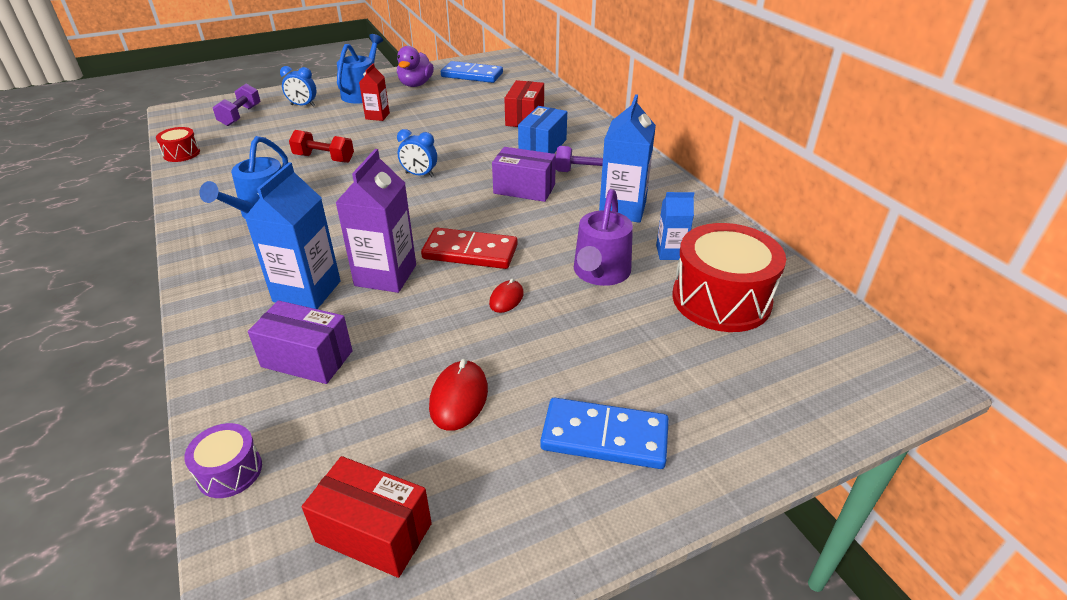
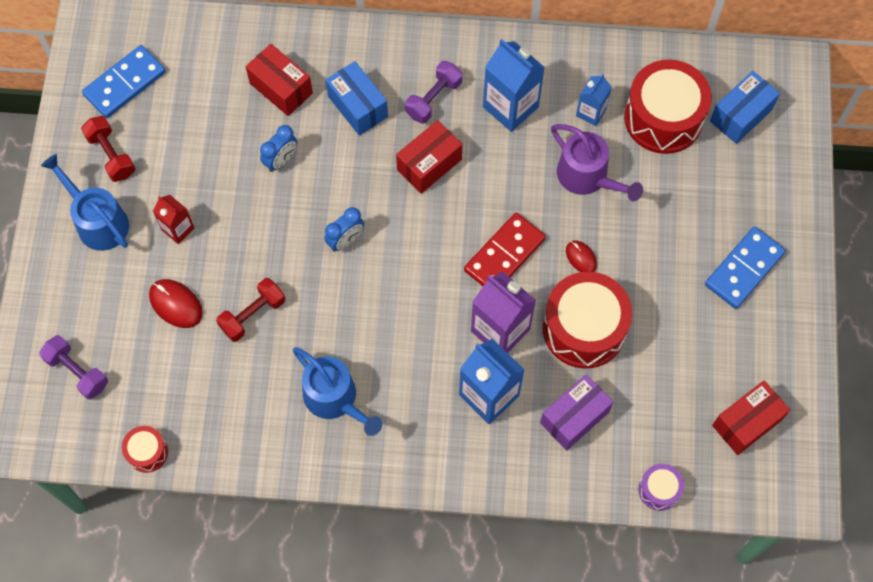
camera: 60 degrees left, 30 degrees up
(303, 105) = (92, 297): blue clock -> blue clock (281, 160)
(416, 84) = (111, 155): purple duck -> red dumbbell
(424, 328) = (584, 328): none -> red drum
(459, 398) = (667, 335): red mouse -> red mouse (176, 304)
(524, 189) = (429, 164): purple box -> red box
(797, 356) = (741, 115): none -> blue box

